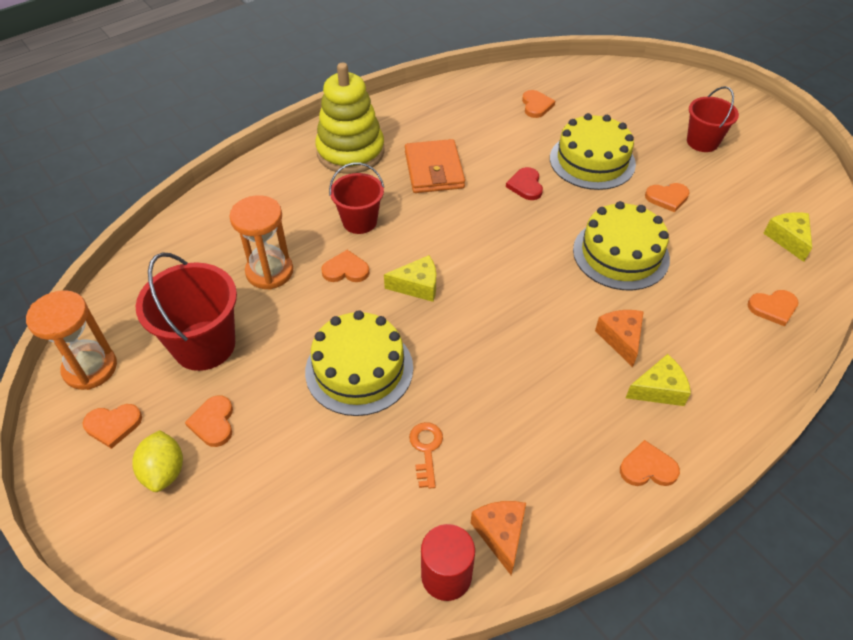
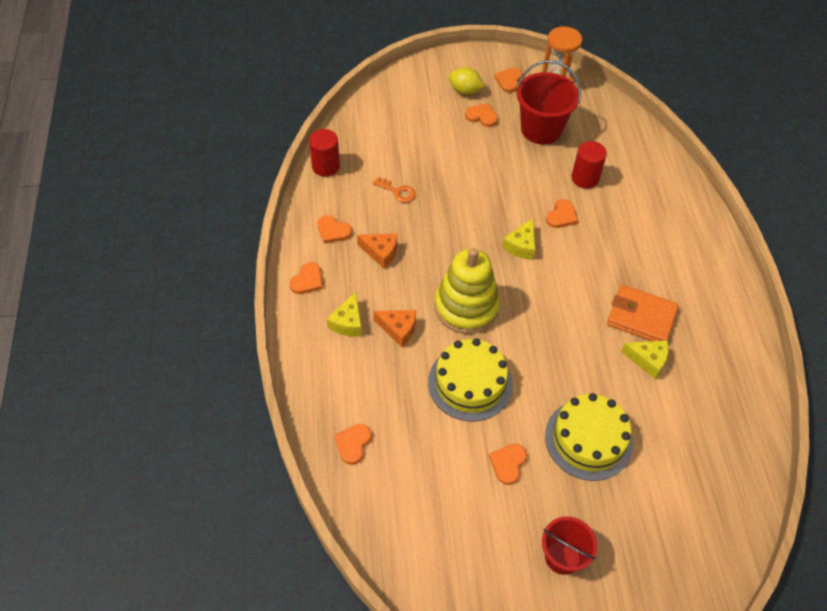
camera: 120 degrees right, 5 degrees up
(269, 272) = (585, 178): orange hourglass -> red cylinder
(350, 152) = (695, 274): yellow stacking toy -> yellow stacking toy (466, 307)
(359, 221) = (606, 244): red bucket -> none
(359, 369) = (473, 187): yellow cake -> none
(501, 534) = (327, 196): orange cheese -> orange cheese (381, 252)
(525, 185) = (585, 369): red heart -> none
(536, 105) = (695, 447): orange heart -> orange heart (333, 231)
(788, 239) = (404, 518): yellow cheese -> yellow cheese (647, 360)

